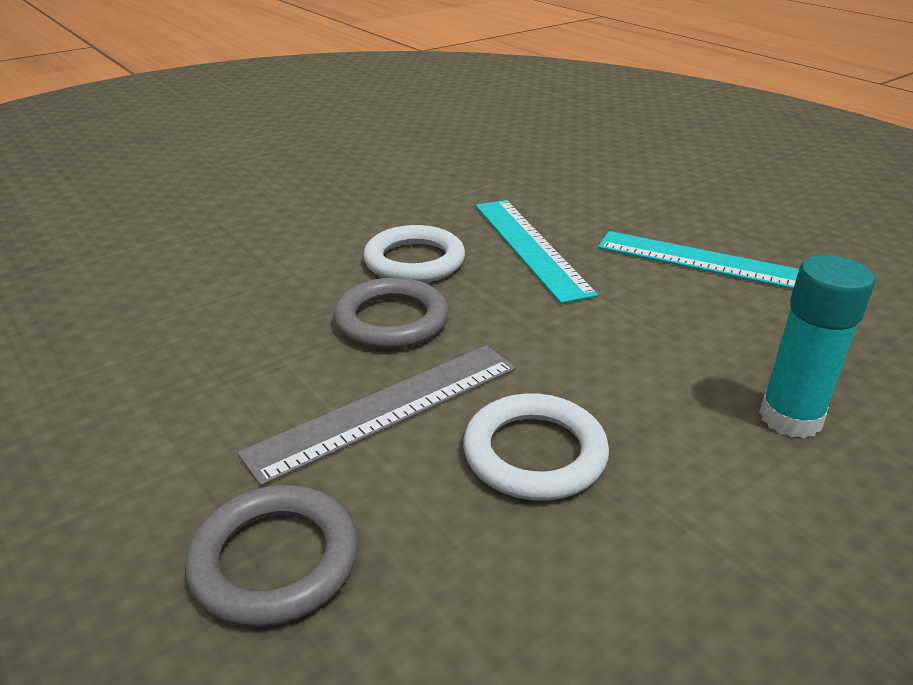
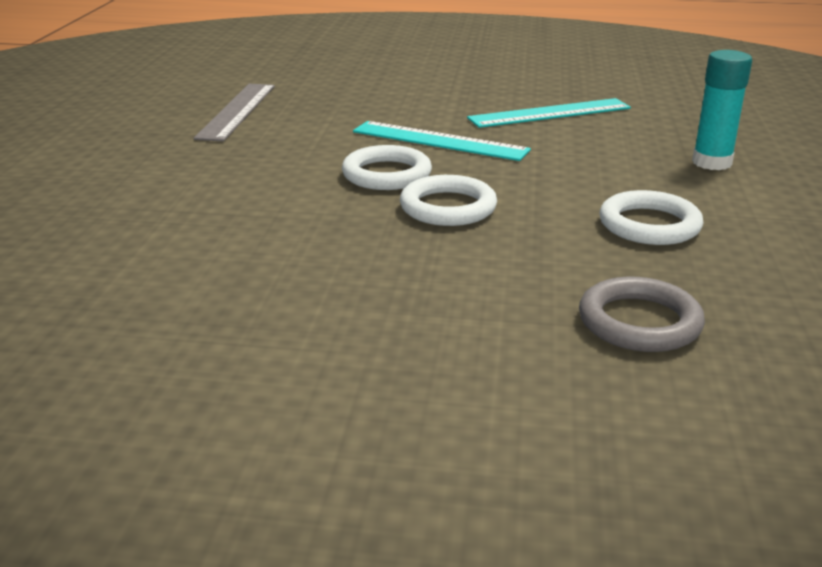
camera: 45 degrees left, 5 degrees down
(386, 409) = (544, 244): grey ruler -> grey ruler (237, 111)
(391, 320) = (448, 207): grey ring -> white ring

